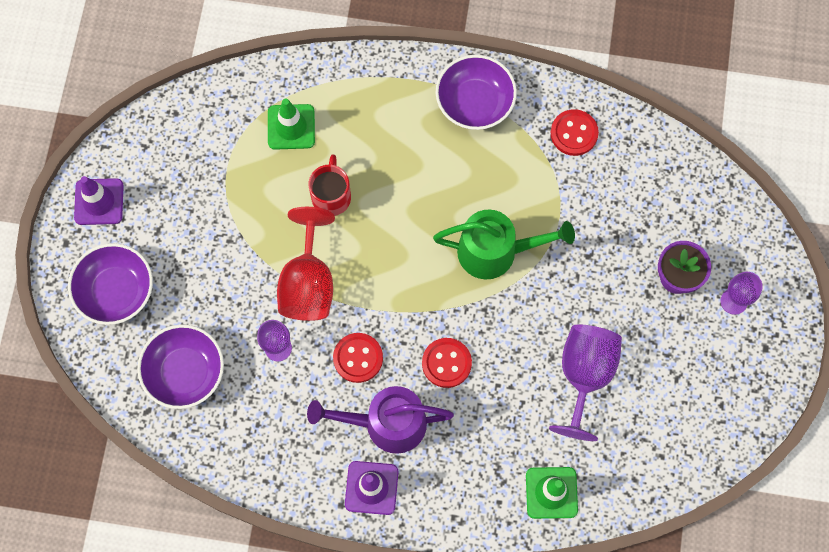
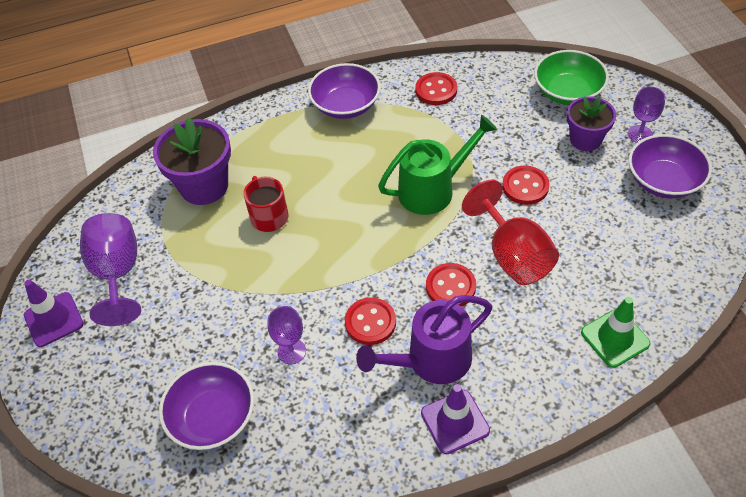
camera: 25 degrees left, 20 degrees down
(116, 291) = (106, 383): purple bowl -> purple bowl (663, 181)
(291, 127) = (204, 186): green traffic cone -> purple flower pot
(308, 283) = (288, 288): red goblet -> red goblet (513, 255)
(582, 297) = (525, 186): none -> red button
(584, 375) = (570, 237): purple goblet -> purple goblet (118, 273)
(701, 210) = (568, 92): none -> green bowl

